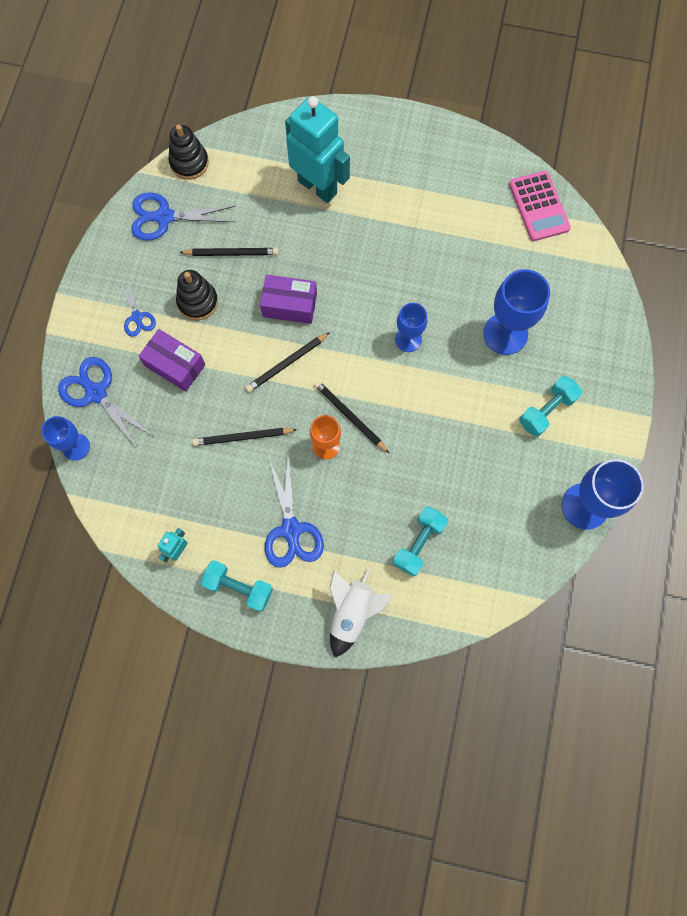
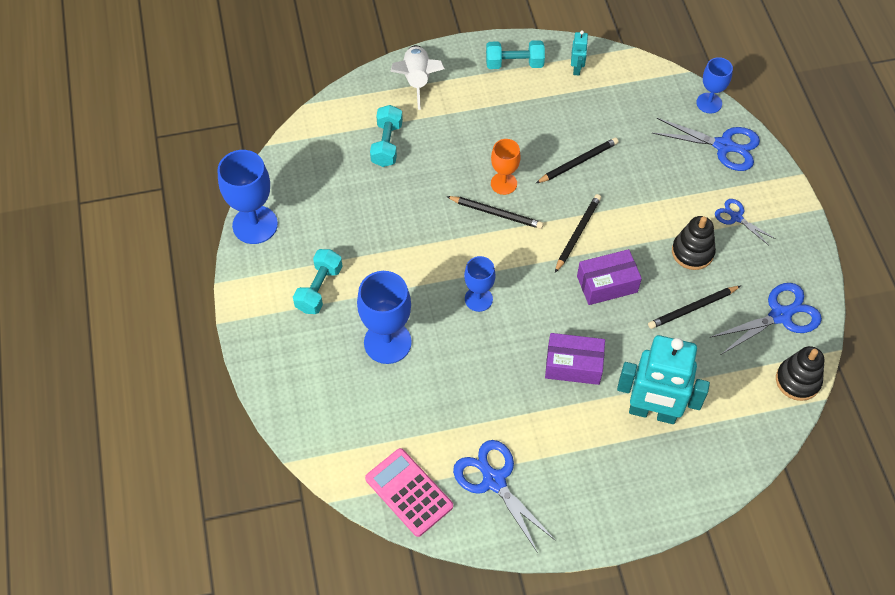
camera: 155 degrees right, 15 degrees down
(175, 365) = (674, 193): purple box -> purple box (573, 365)
(291, 529) = (497, 114): blue scissors -> blue scissors (494, 481)

